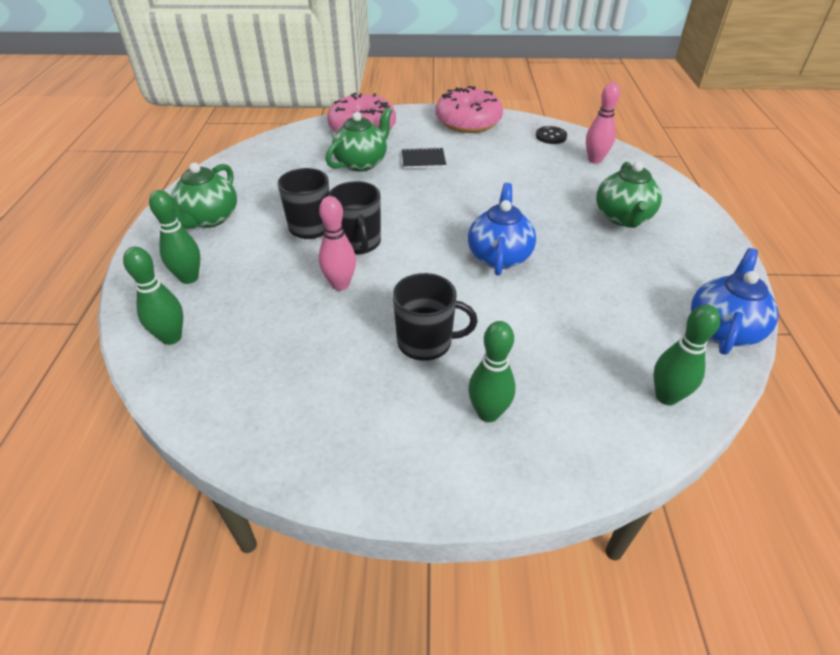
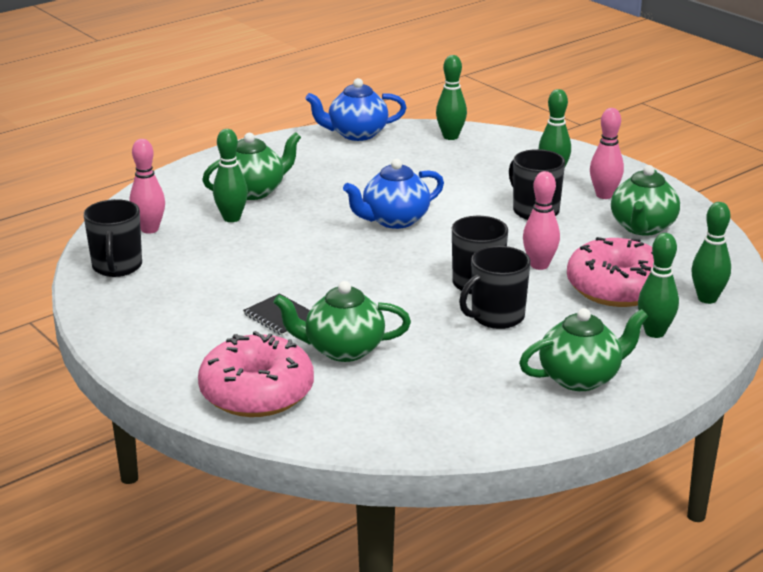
camera: 130 degrees left, 15 degrees down
(309, 393) = (642, 227): none -> green teapot
(399, 418) = (604, 195): none -> pink bowling pin
(468, 122) = (138, 329): pink donut -> pink donut (616, 288)
(551, 136) = (117, 267): black button -> black mug
(581, 192) = (231, 218): none -> green bowling pin

